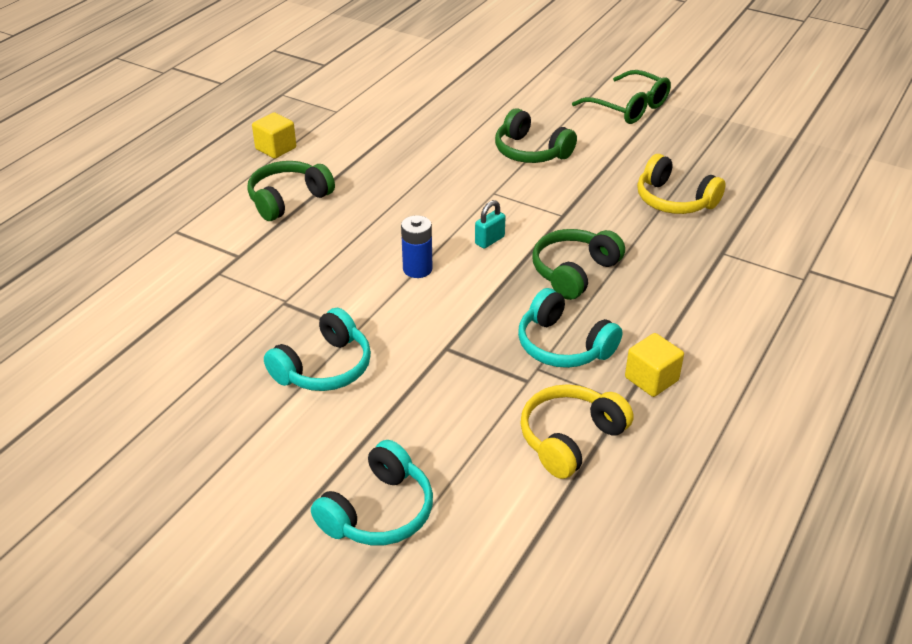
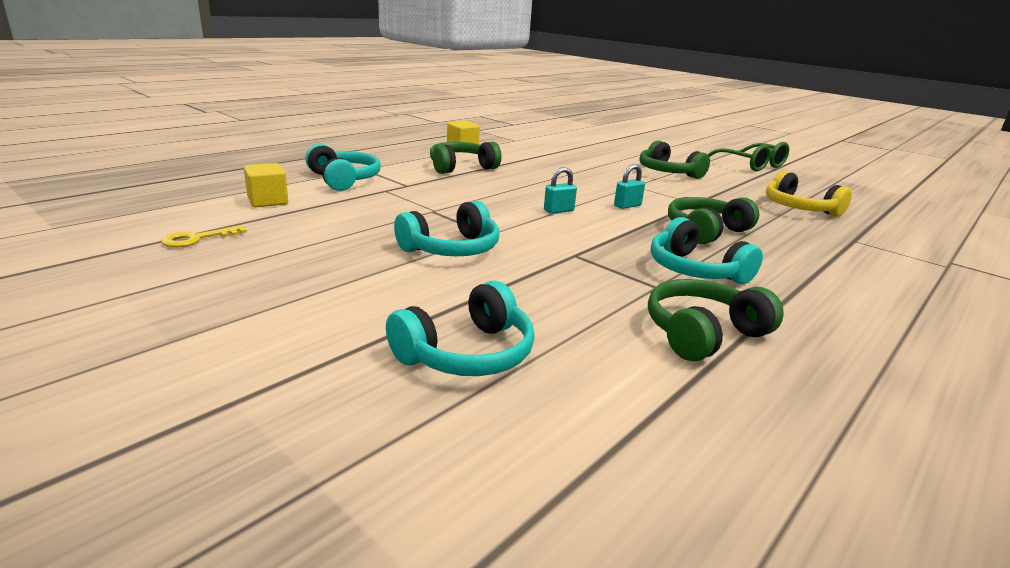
camera: 10 degrees right, 15 degrees down
(67, 413) = (197, 239): none -> yellow key
(163, 262) = (343, 180): none -> turquoise headphones
(417, 269) = (558, 211): blue battery -> turquoise padlock
(570, 439) = (703, 333): yellow headphones -> green headphones
(651, 379) = (794, 305): yellow cube -> yellow cube (268, 201)

